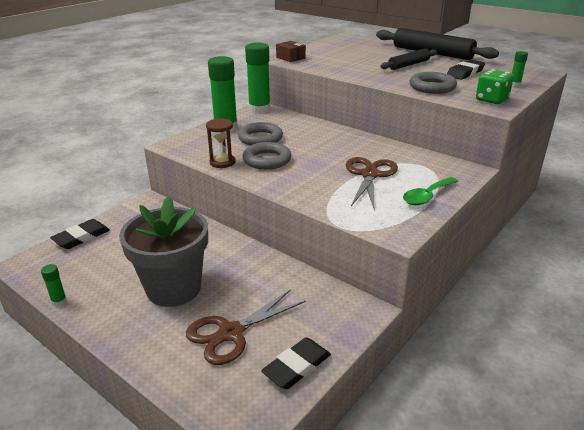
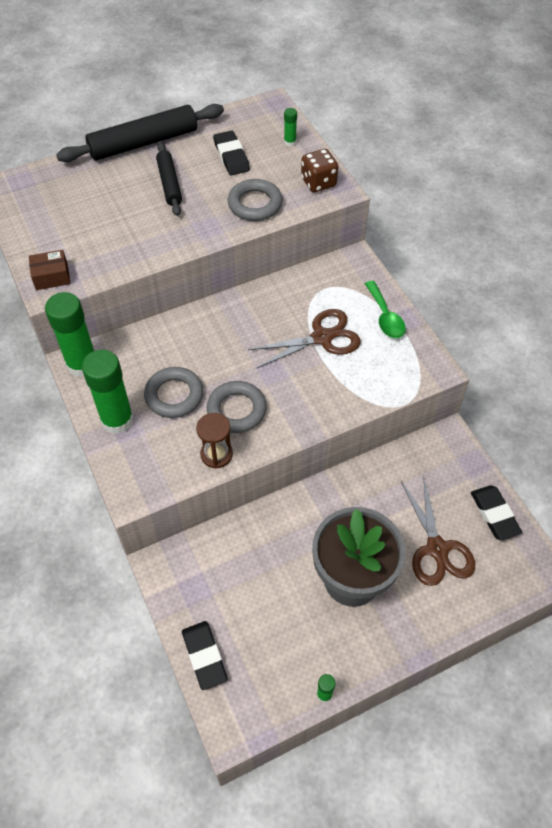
camera: 65 degrees left, 25 degrees up
(369, 175) = (322, 337): brown scissors -> brown scissors turned 120 degrees clockwise
(491, 100) = (318, 182): green dice -> brown dice

